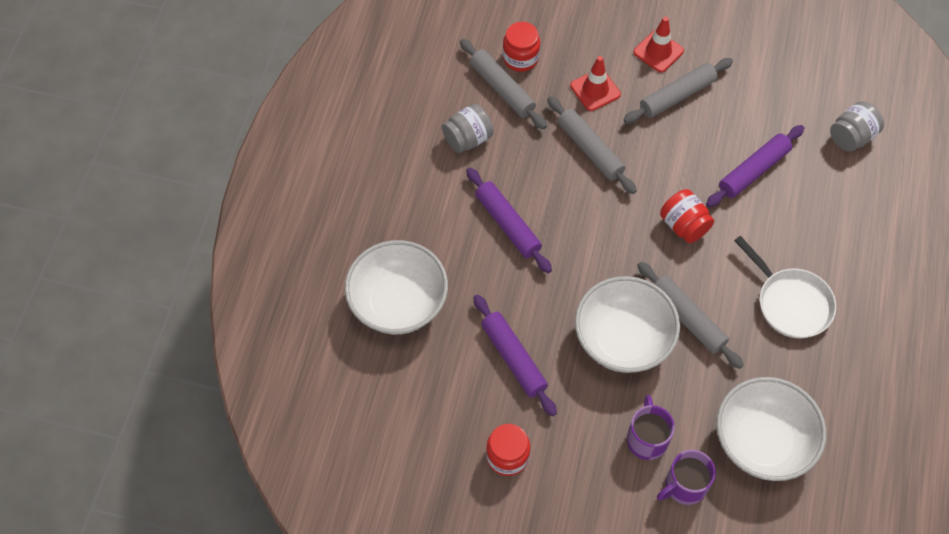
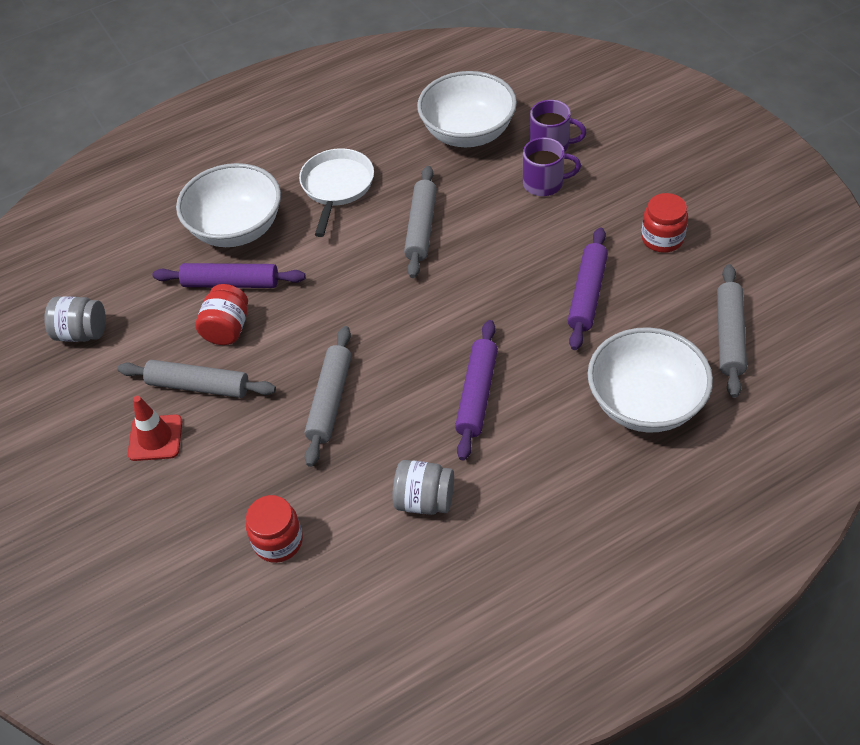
camera: 130 degrees left, 10 degrees down
(502, 89) = (334, 524): grey rolling pin -> grey rolling pin (729, 336)
(595, 90) = (255, 449): red traffic cone -> none
(623, 339) = (486, 248): white bowl -> white bowl (236, 229)
(647, 438) = (544, 183): purple mug -> purple mug turned 135 degrees counterclockwise
(684, 225) = (338, 286): red jar -> red jar (227, 329)
(851, 137) = (127, 251): grey jar -> grey jar (82, 333)

